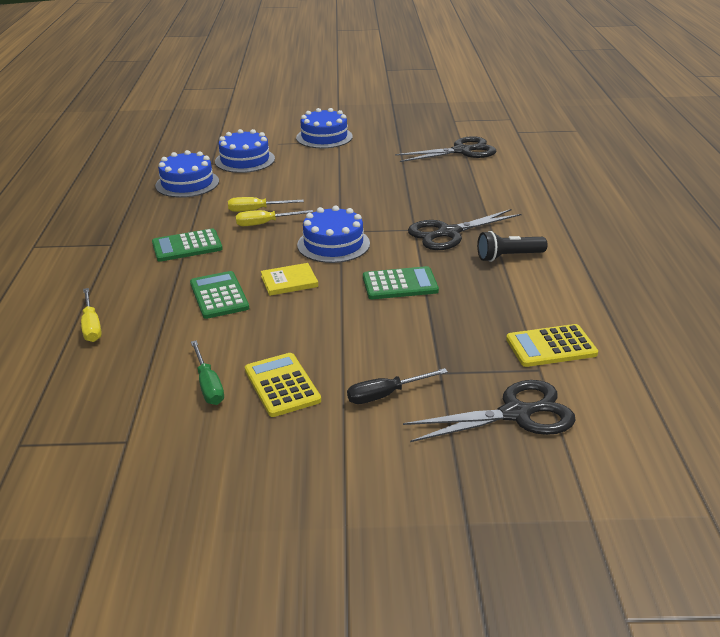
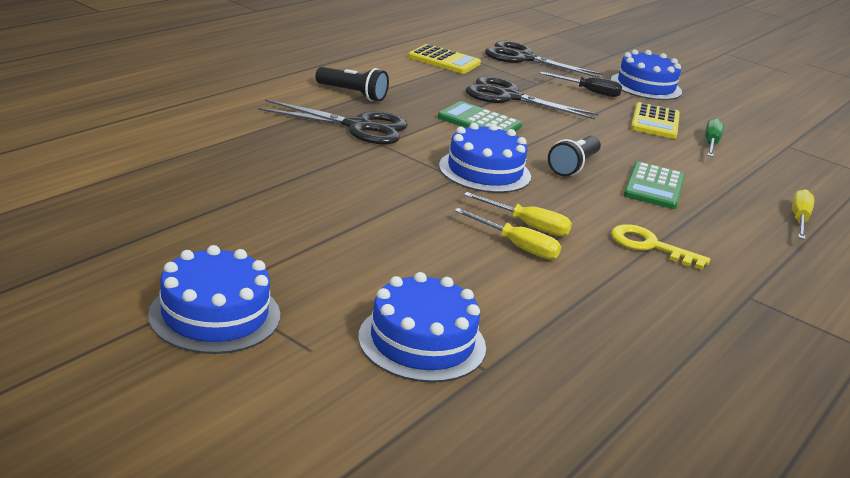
camera: 145 degrees left, 5 degrees down
(187, 183) = (569, 345): blue cake -> blue cake (646, 86)
(187, 246) = (650, 246): green calculator -> yellow key
(289, 281) = (573, 166): yellow book -> black flashlight
(461, 151) = (112, 179): black scissors -> black scissors (509, 97)

